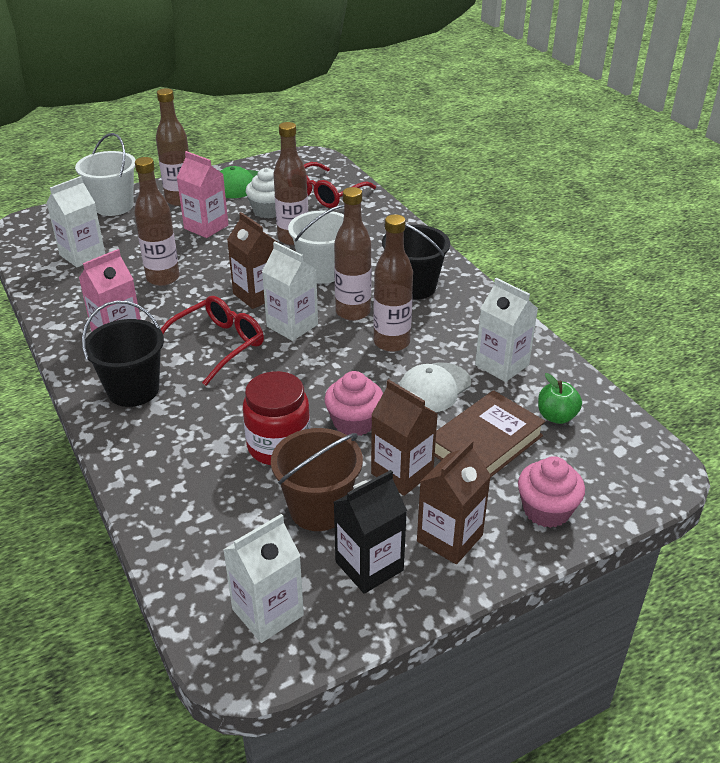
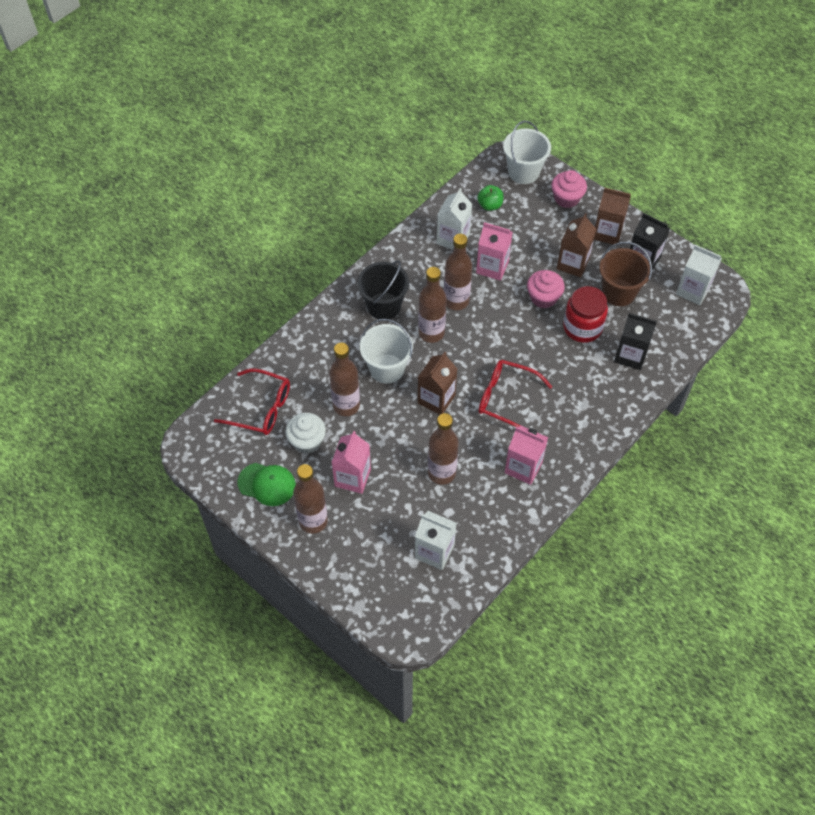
camera: 110 degrees left, 20 degrees up
(113, 206) = (345, 572): white bucket -> white bucket (523, 172)
(133, 390) = (574, 426): black bucket -> none
(197, 481) = (630, 355): none -> black carton
(292, 325) = (463, 363): white carton -> none
(434, 388) = (492, 267): white cap -> pink carton
(485, 443) = (529, 232): brown book -> none

